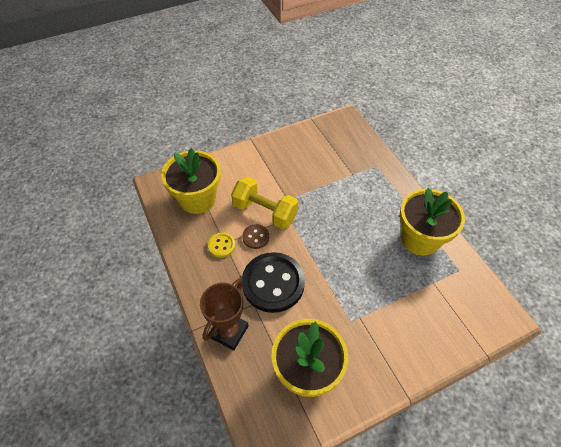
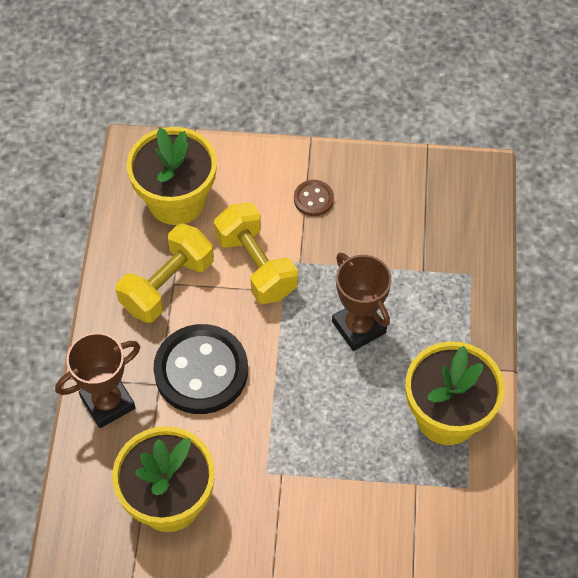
camera: 30 degrees right, 5 degrees up
(221, 245) = (167, 285): yellow button -> yellow dumbbell
(255, 237) = (219, 296): brown button -> brown button (313, 199)
(342, 217) = (359, 327): none -> brown trophy

